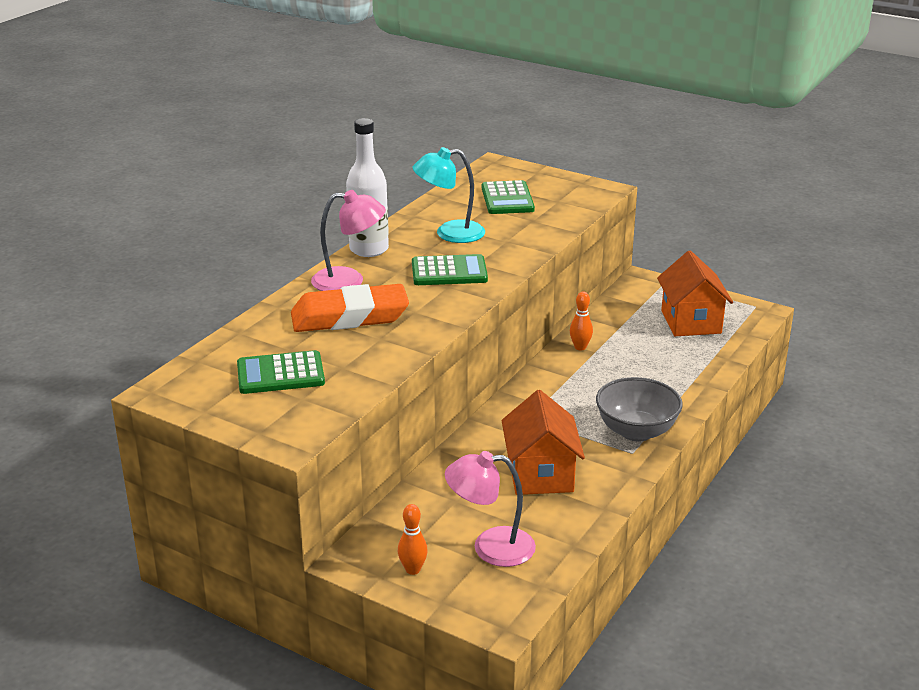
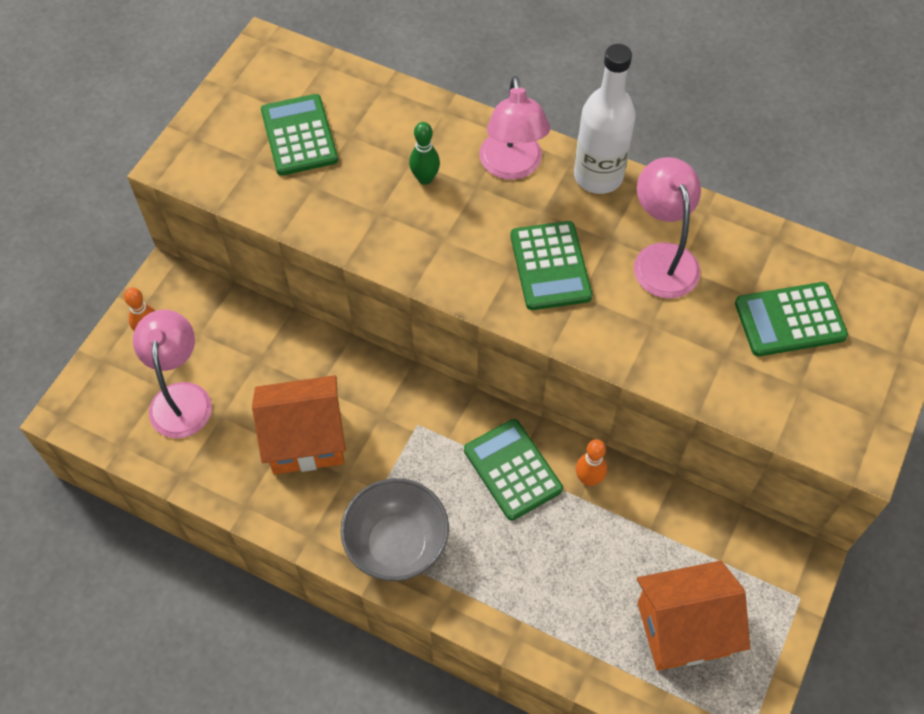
camera: 85 degrees right, 30 degrees up
(349, 317) = (425, 178): orange eraser -> green bowling pin
(450, 233) = (662, 258): turquoise lamp -> pink lamp
(571, 377) = (512, 470): none -> green calculator

